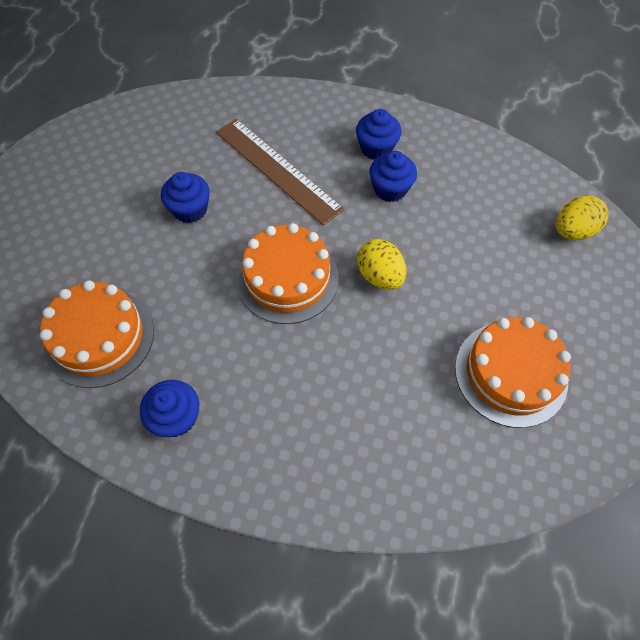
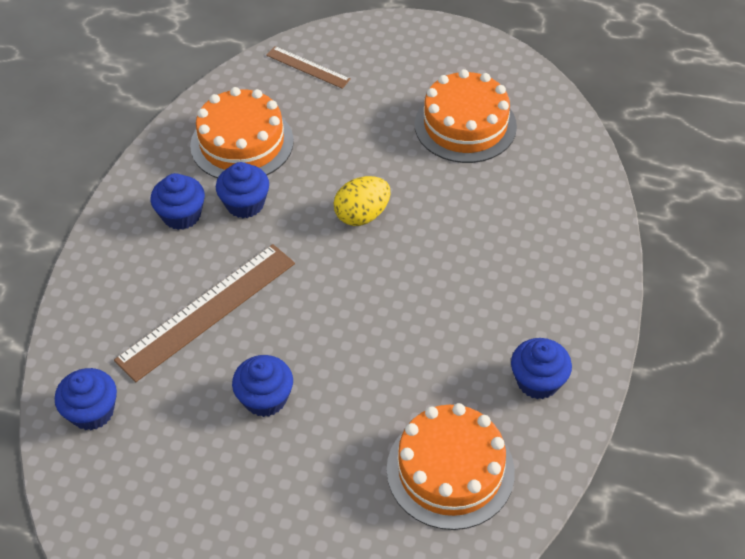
camera: 90 degrees left, 10 degrees down
(195, 112) = (92, 412): none -> blue cupcake
(287, 278) = (366, 294): orange cake -> orange cake (242, 143)
(572, 231) = (307, 67): yellow egg -> brown ruler

